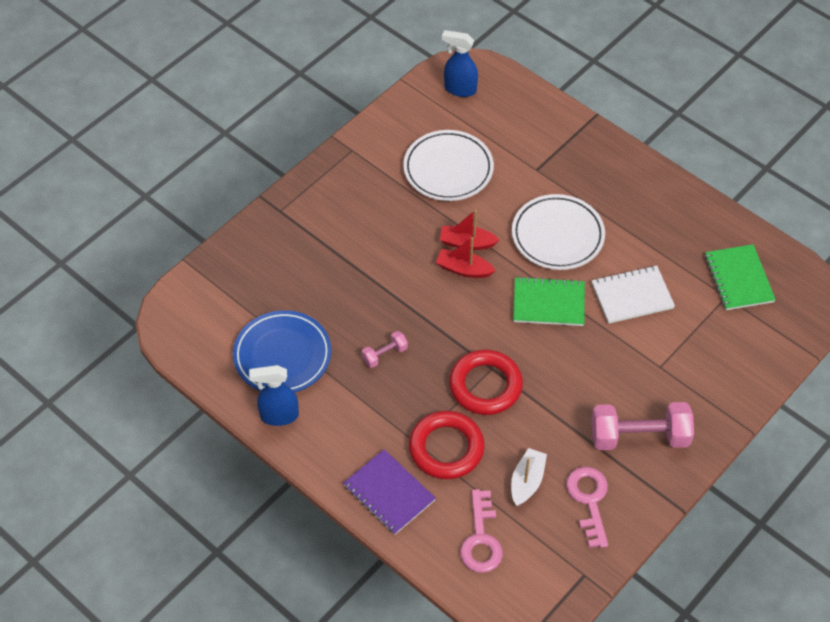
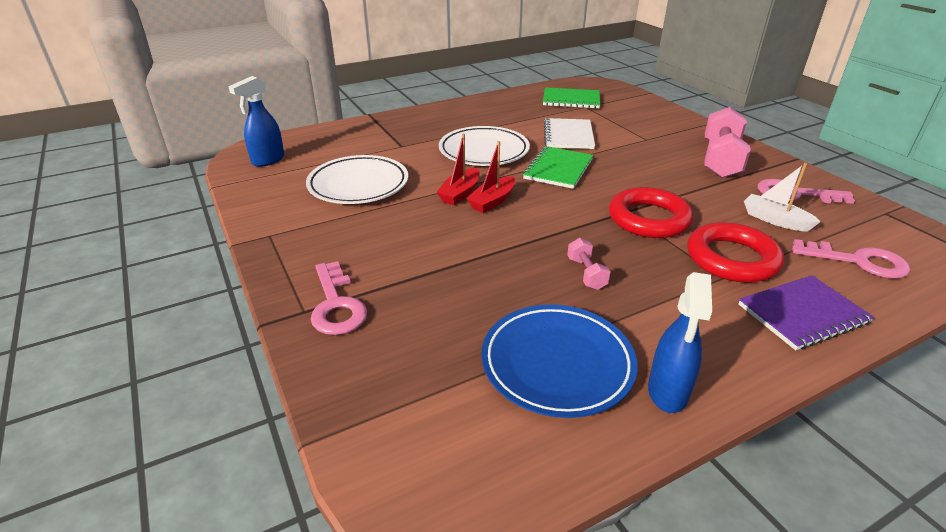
camera: 70 degrees left, 20 degrees down
(292, 224) = (336, 305): none -> pink key

